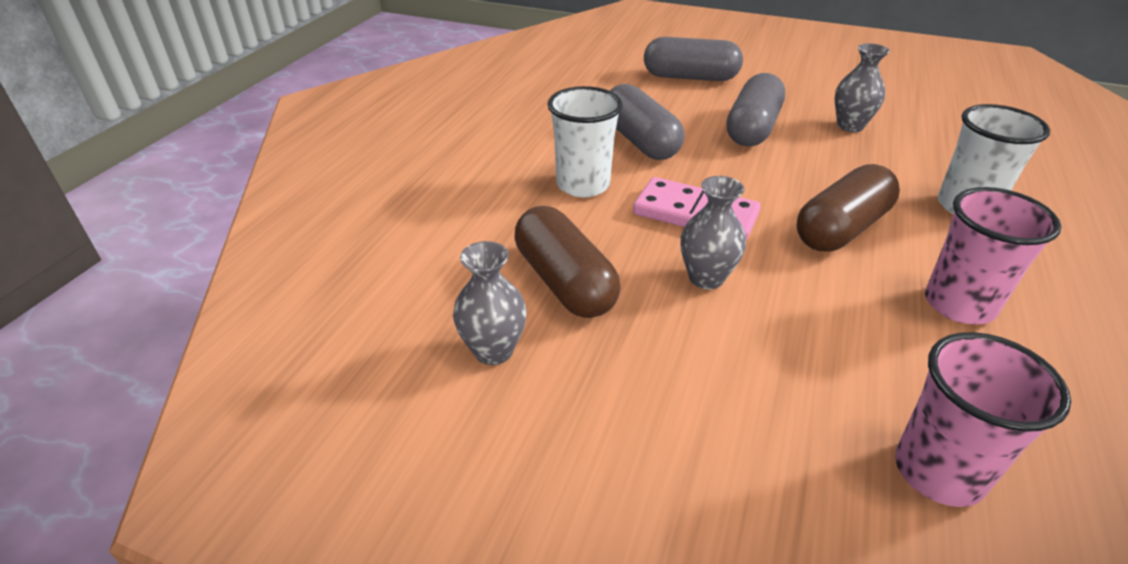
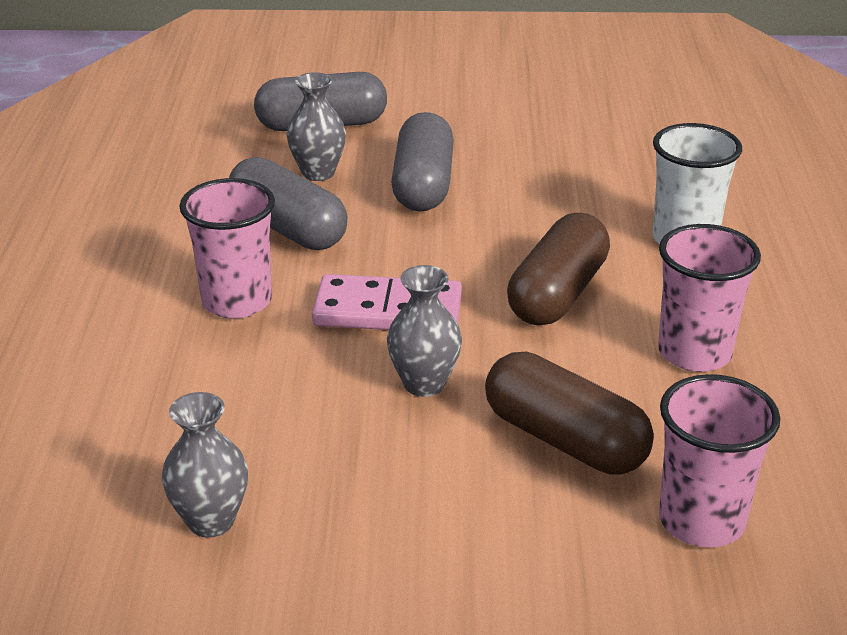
camera: 20 degrees left, 5 degrees down
(564, 282) = (262, 426): brown capsule -> brown capsule (564, 440)
(583, 185) = (237, 301): white cup -> pink cup
(850, 126) = (538, 160): grey vase -> grey vase (318, 173)

